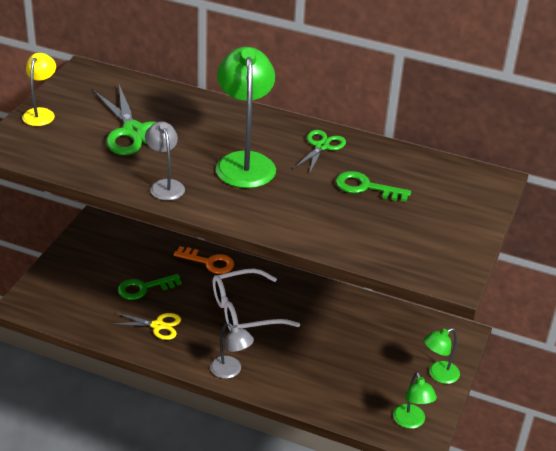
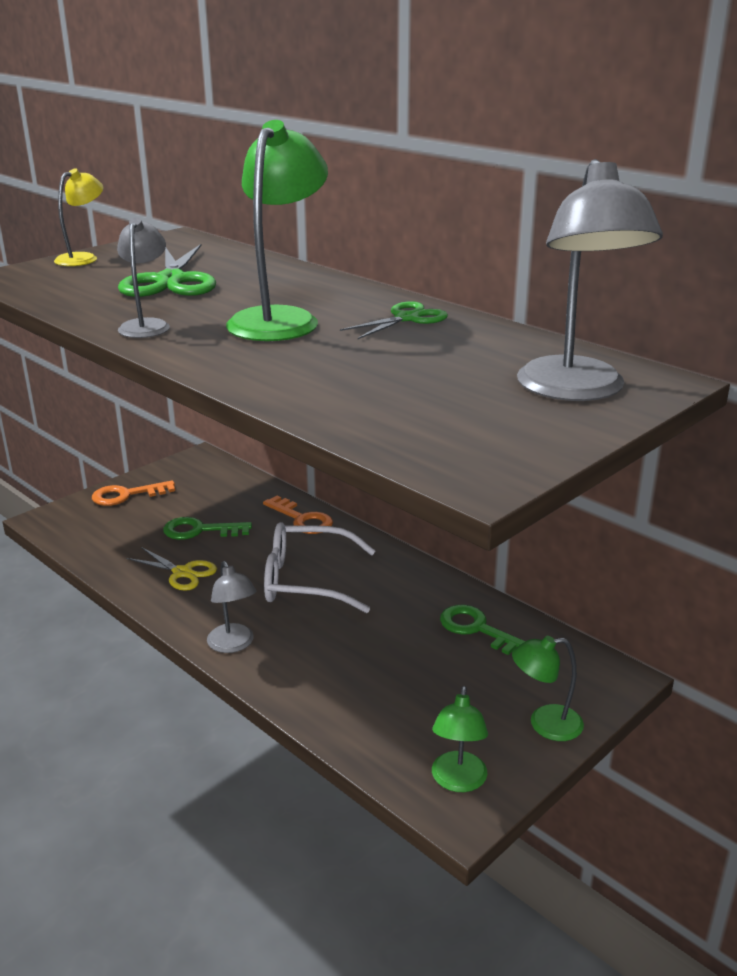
camera: 25 degrees right, 10 degrees down
(66, 269) = (127, 495): none -> orange key
(366, 187) = (432, 361): green key -> green key (478, 630)
(457, 198) = (575, 390): none -> grey lamp

